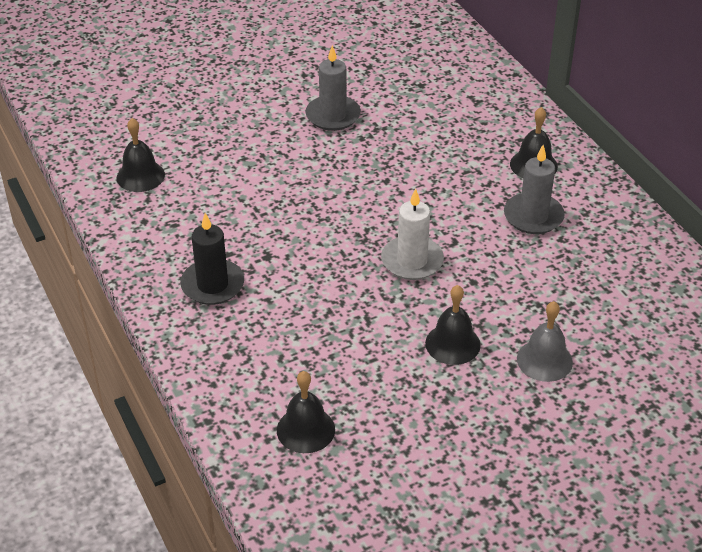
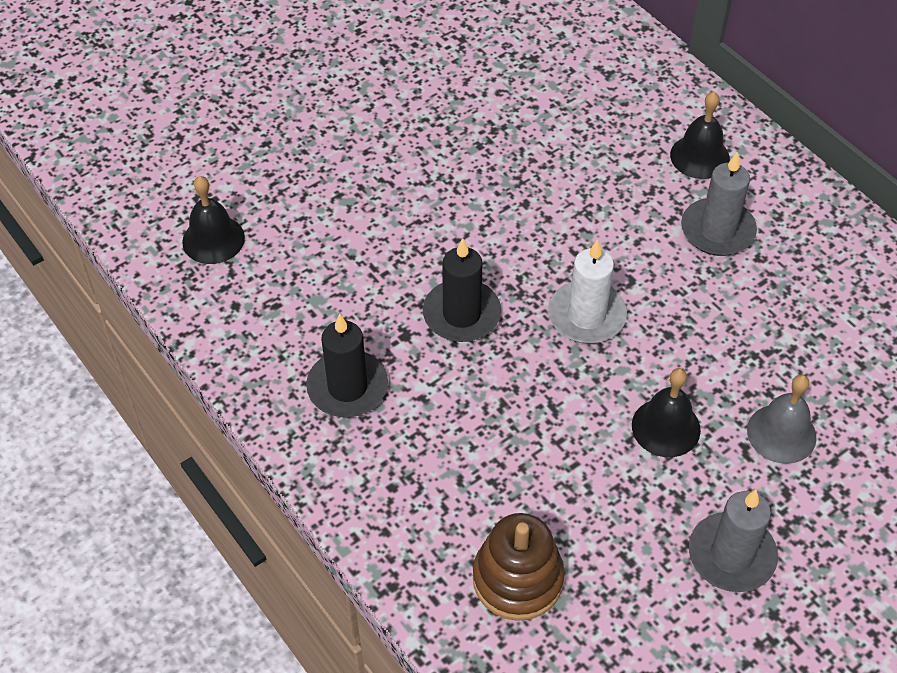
camera: 10 degrees left, 10 degrees up
(305, 429) = (517, 579): black bell -> brown stacking toy
(314, 248) = (461, 314): none -> black candle
(333, 115) = (435, 117): grey candle -> grey candle (731, 555)

